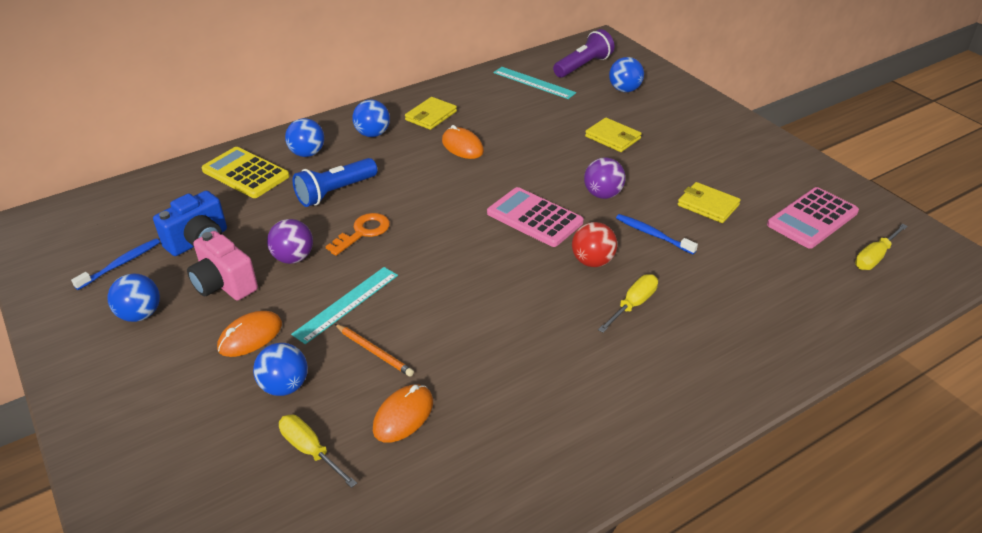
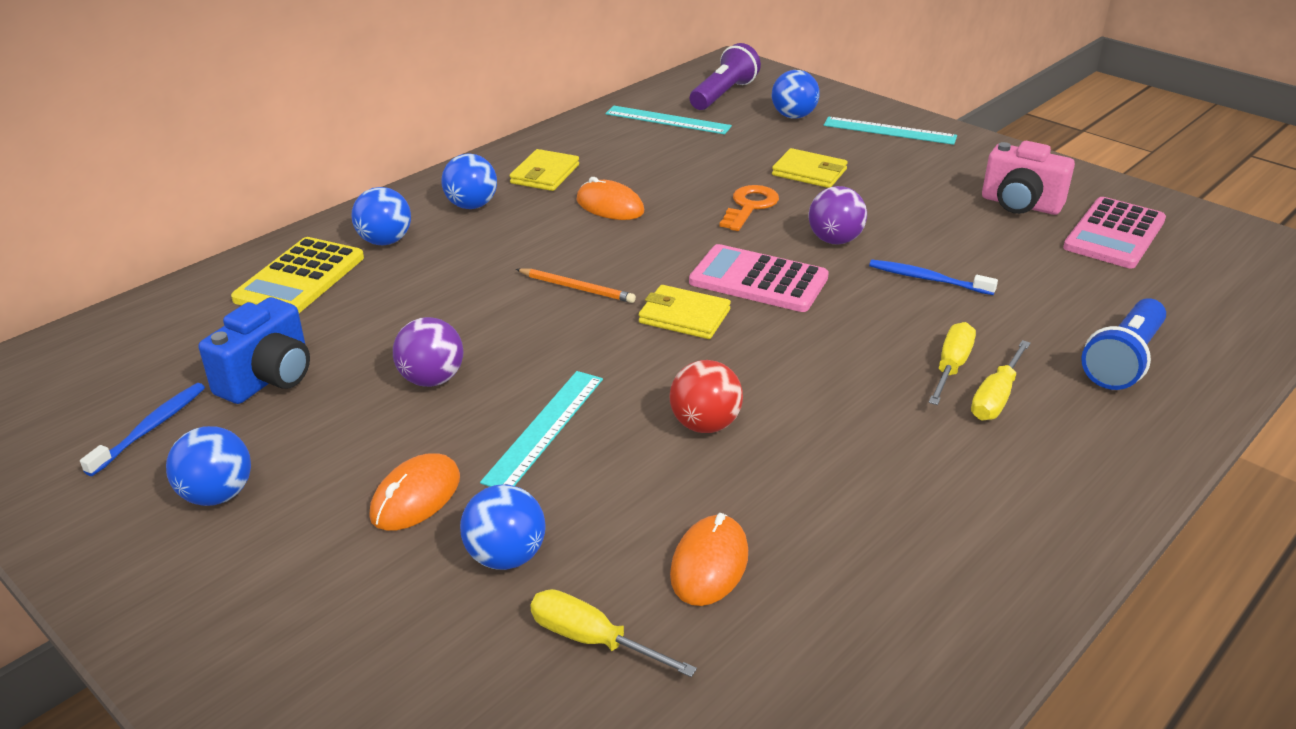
camera: 15 degrees left, 5 degrees down
(224, 284) = (338, 431): pink camera -> pink camera (1020, 205)
(245, 173) = (300, 278): yellow calculator -> yellow calculator turned 90 degrees counterclockwise
(335, 192) = (453, 285): blue flashlight -> blue flashlight (1123, 360)
(363, 232) = (521, 331): orange key -> orange key (750, 206)
(374, 351) = (620, 485): orange pencil -> orange pencil (577, 288)
(593, 261) = (867, 322): red ball -> red ball (705, 425)
(689, 110) = (889, 131): none -> turquoise ruler
(708, 205) = (977, 235): yellow wallet -> yellow wallet (684, 316)
(875, 257) = (1215, 267): yellow screwdriver -> yellow screwdriver (996, 397)

